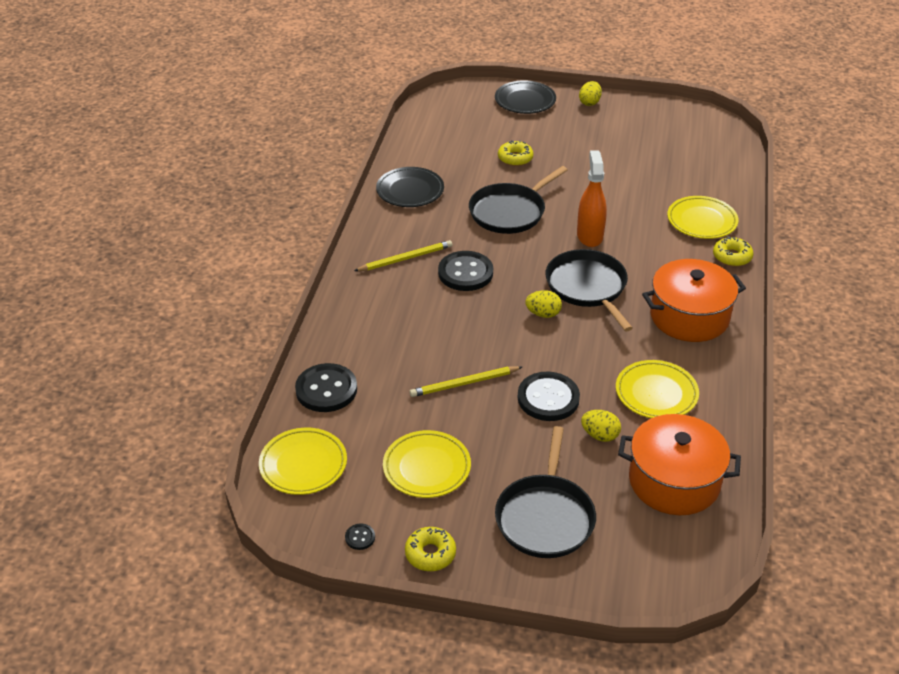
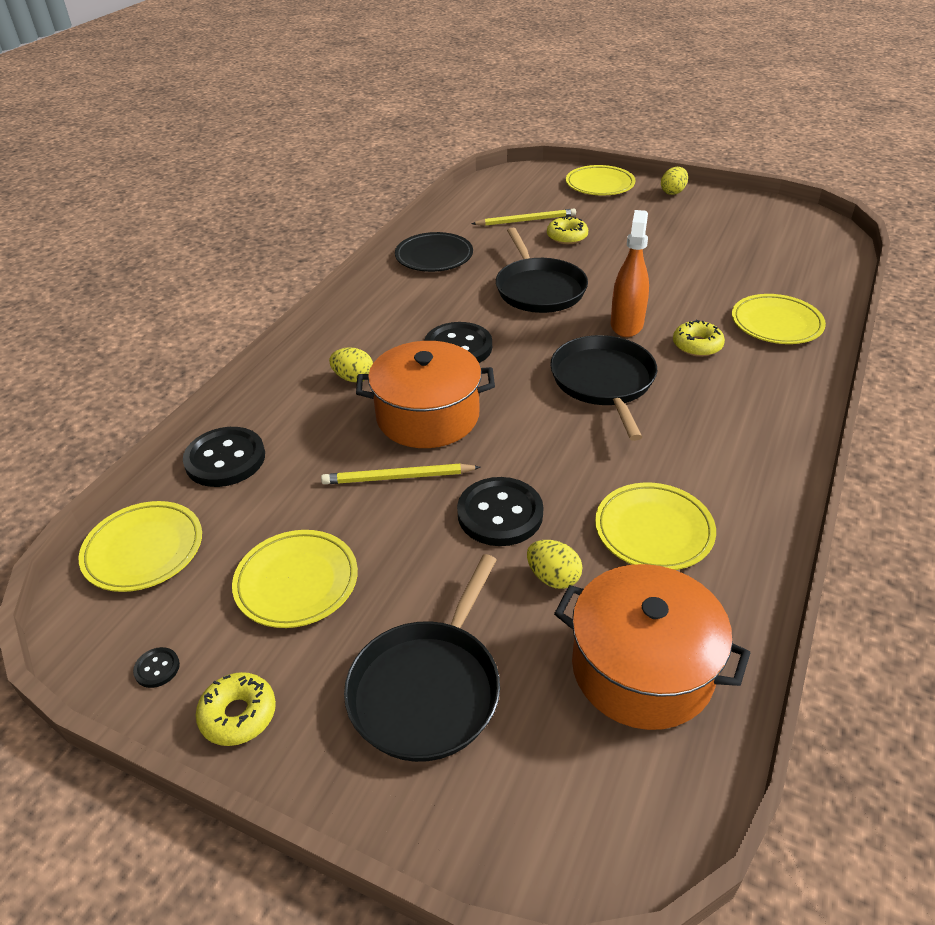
camera: 15 degrees right, 0 degrees up
(405, 258) = (395, 324): yellow pencil -> yellow pencil (526, 220)
(510, 212) = (539, 289): black pan -> black pan turned 75 degrees counterclockwise
(525, 101) = (600, 185): black plate -> yellow plate
(543, 314) = (534, 406): yellow egg -> yellow egg (353, 378)
(689, 316) = (729, 435): orange pot -> orange pot (428, 416)
(732, 257) = (807, 369): yellow donut -> yellow donut (697, 345)

